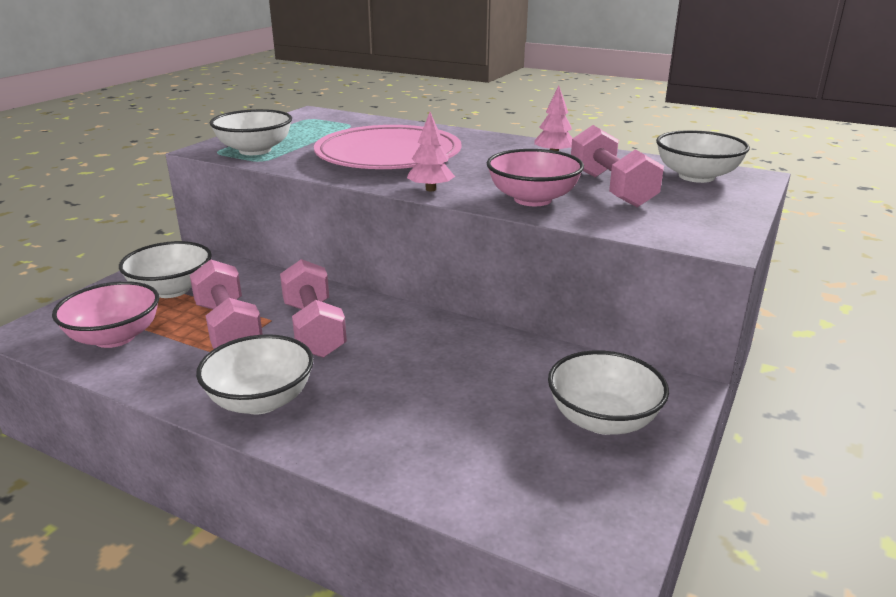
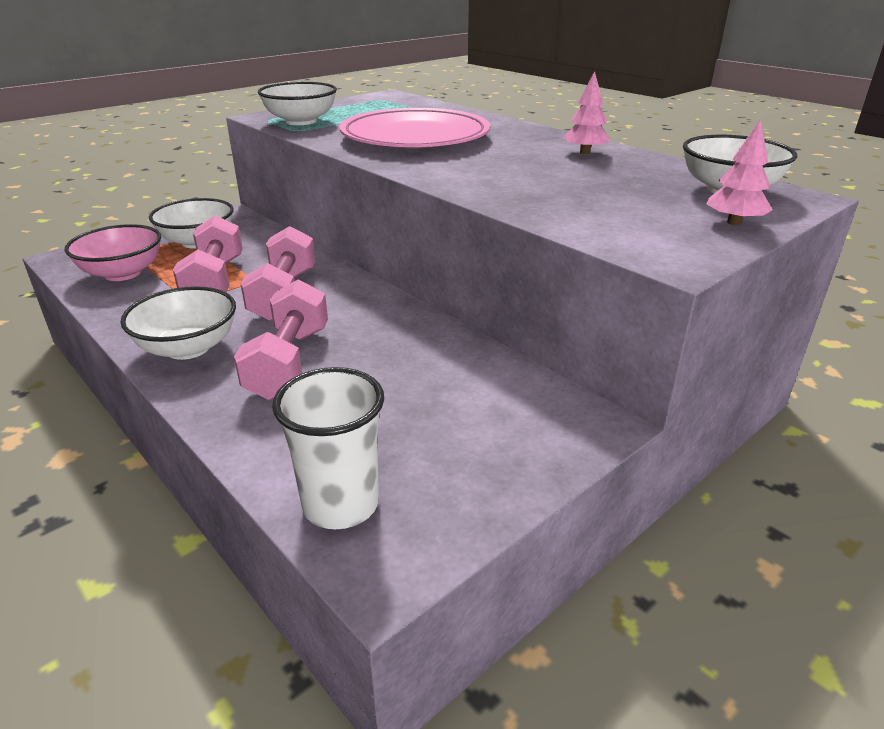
camera: 20 degrees right, 5 degrees up
(430, 189) = (420, 170): pink tree -> pink tree (734, 223)
(531, 508) = (341, 504): none -> white cup
(533, 199) = (513, 191): pink bowl -> none
(603, 420) = (487, 435): white bowl -> none
(611, 189) = (611, 191): pink dumbbell -> pink dumbbell (289, 362)

